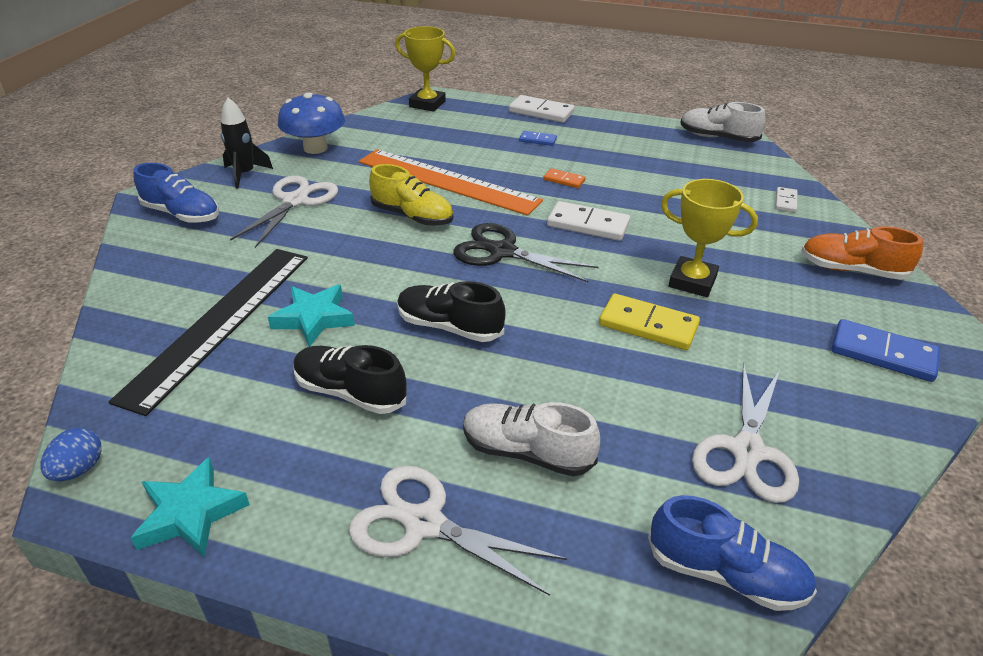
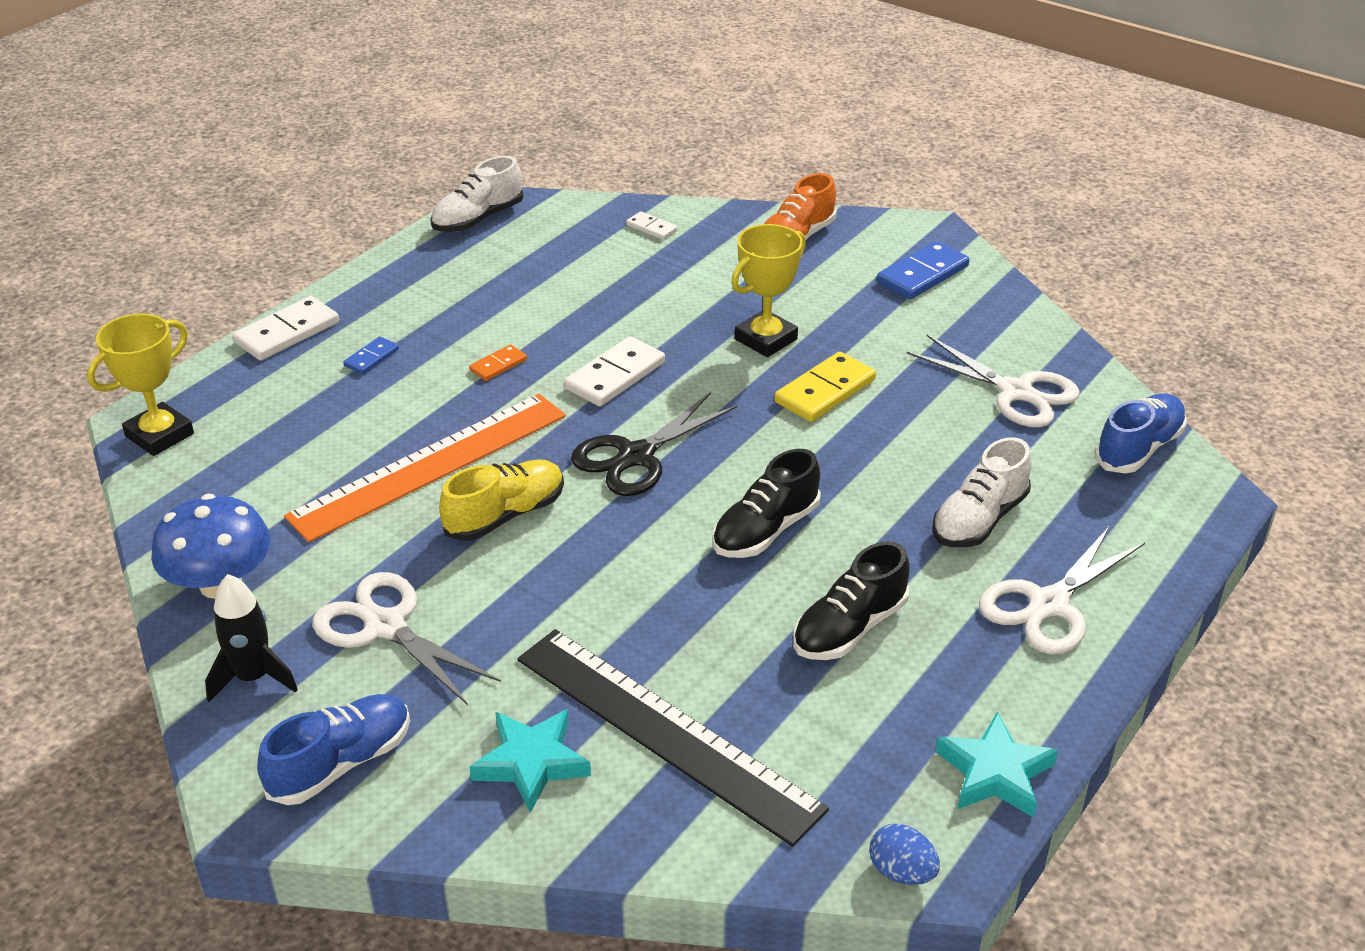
camera: 70 degrees left, 0 degrees up
(314, 318) = (697, 641): turquoise star -> turquoise star (531, 763)

